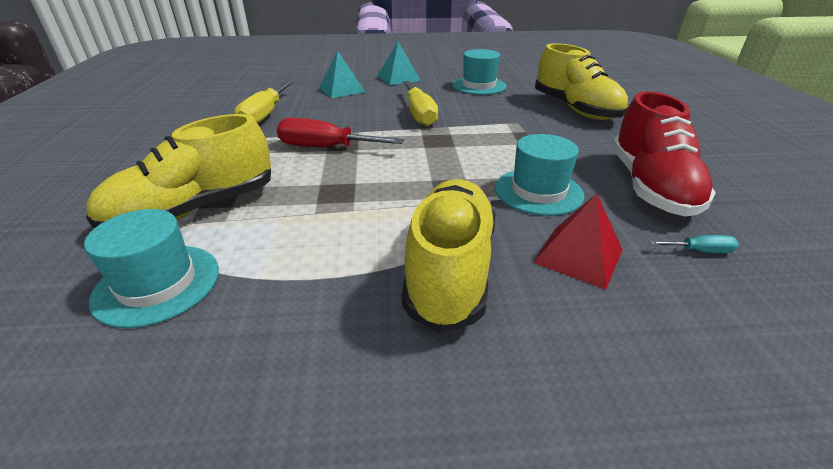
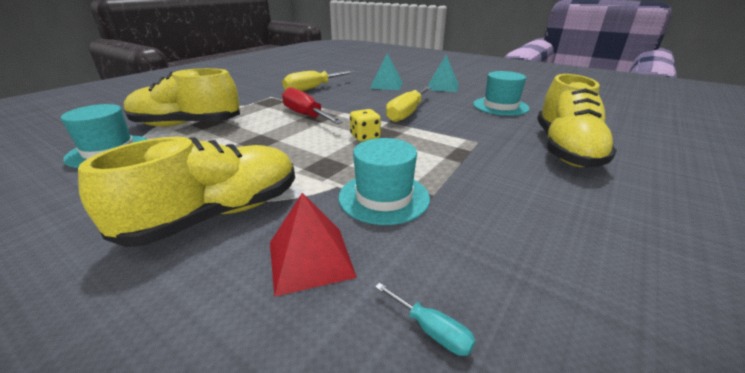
camera: 40 degrees right, 5 degrees down
(428, 149) = (365, 137): none -> yellow dice
(650, 186) = (507, 244): red shoe -> none

